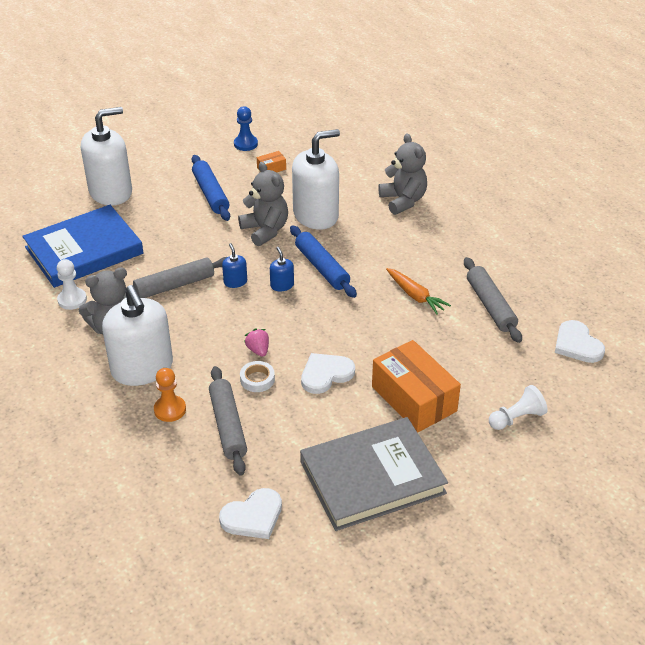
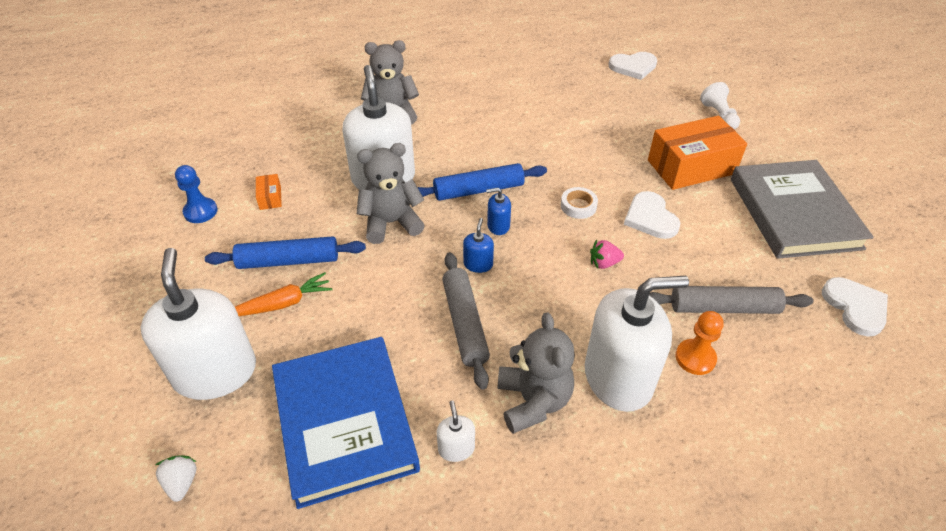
camera: 75 degrees left, 5 degrees up
(36, 203) = (182, 483): none -> white strawberry
(72, 300) = (456, 448): white pawn -> white soap dispenser
(235, 282) = (478, 264): blue soap dispenser -> blue soap dispenser turned 105 degrees clockwise
(257, 379) = (652, 272): white tape -> white tape (578, 206)
(415, 296) = (546, 136): orange carrot -> orange carrot (282, 303)
(490, 305) = (573, 97): grey rolling pin -> none

